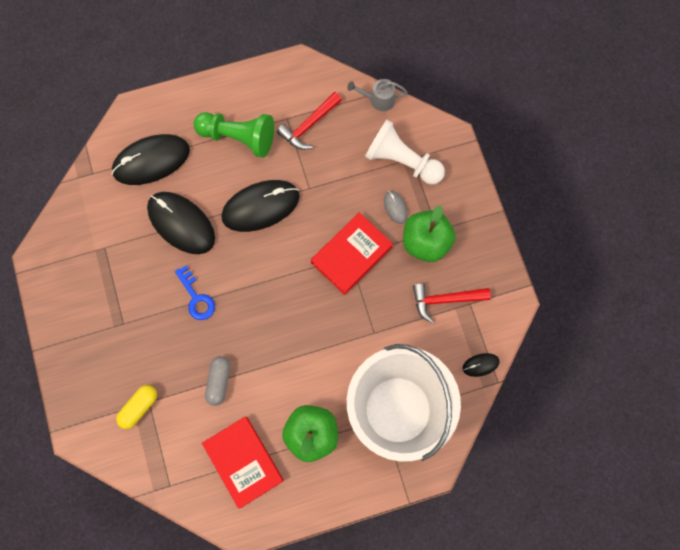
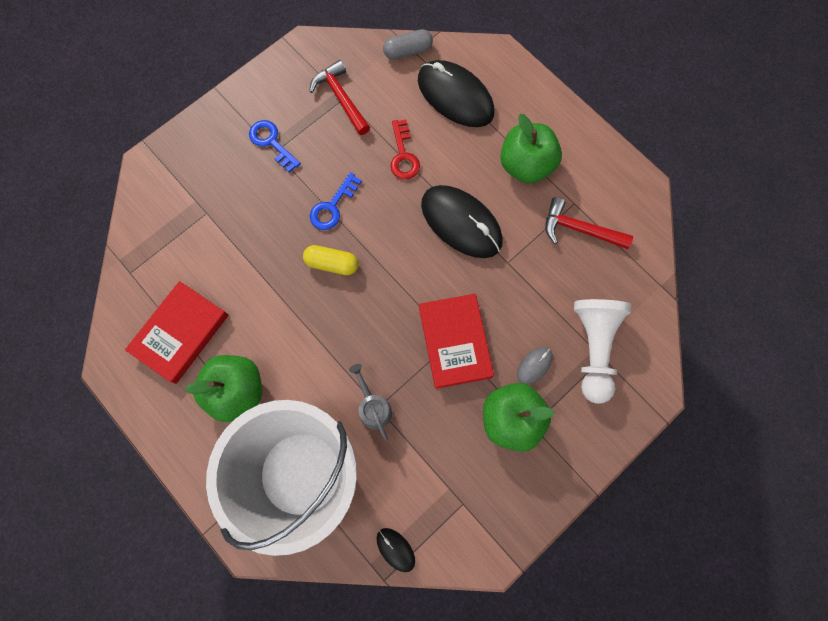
camera: 65 degrees right, 0 degrees up
(113, 323) = (271, 142): none -> blue key
(139, 407) = (196, 207): yellow capsule -> yellow capsule (332, 263)
(181, 224) = (403, 155): black mouse -> red key
(219, 382) = (254, 270): grey capsule -> grey capsule (408, 51)
(238, 137) = (525, 165): green pawn -> green apple
(351, 255) = (455, 342): red book -> red book turned 60 degrees clockwise
(378, 99) = (652, 288): grey watering can -> grey watering can (373, 407)
(445, 299) = (454, 472): red hammer -> red hammer (341, 98)

